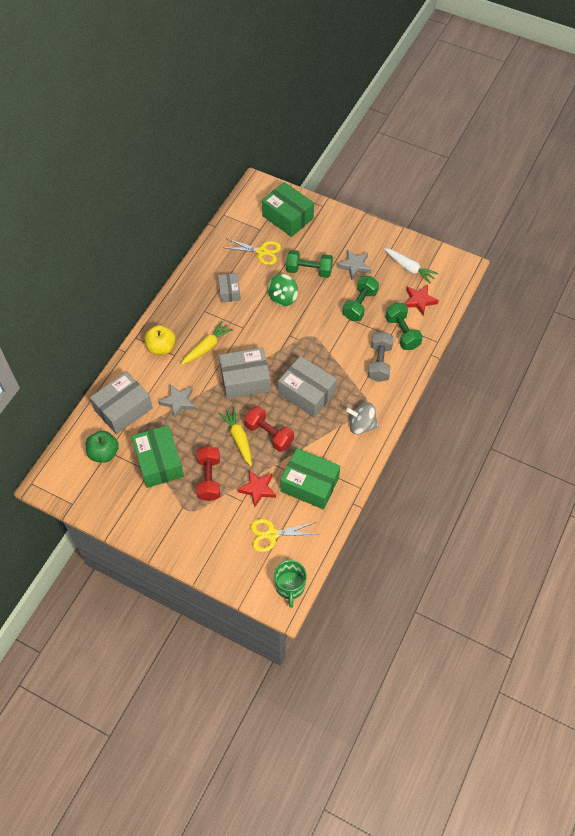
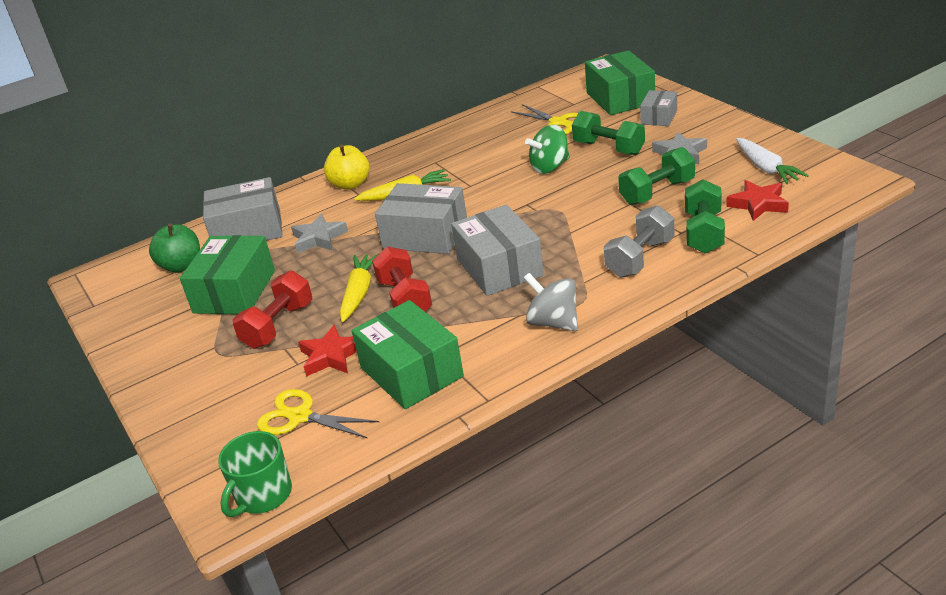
camera: 35 degrees right, 25 degrees down
(229, 292) = (483, 150): grey box -> grey box (659, 117)

